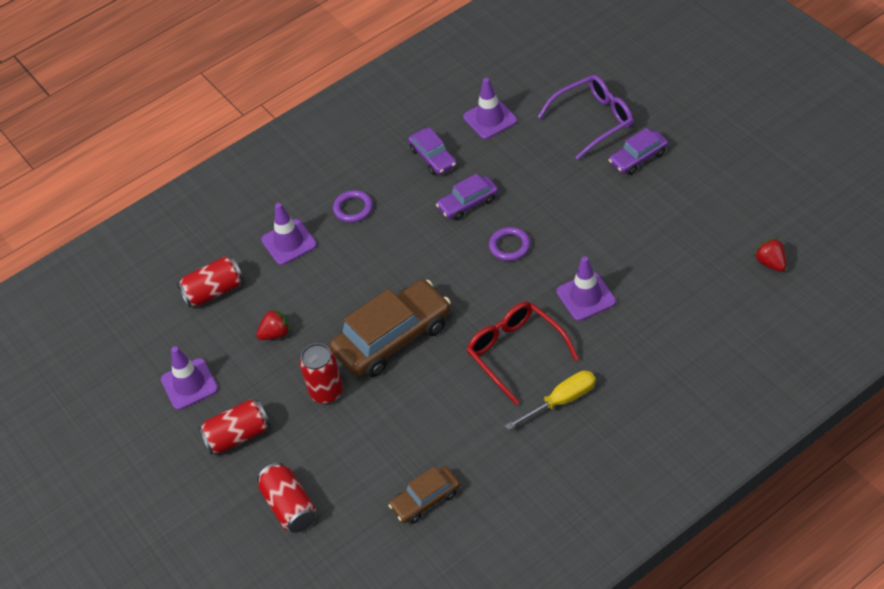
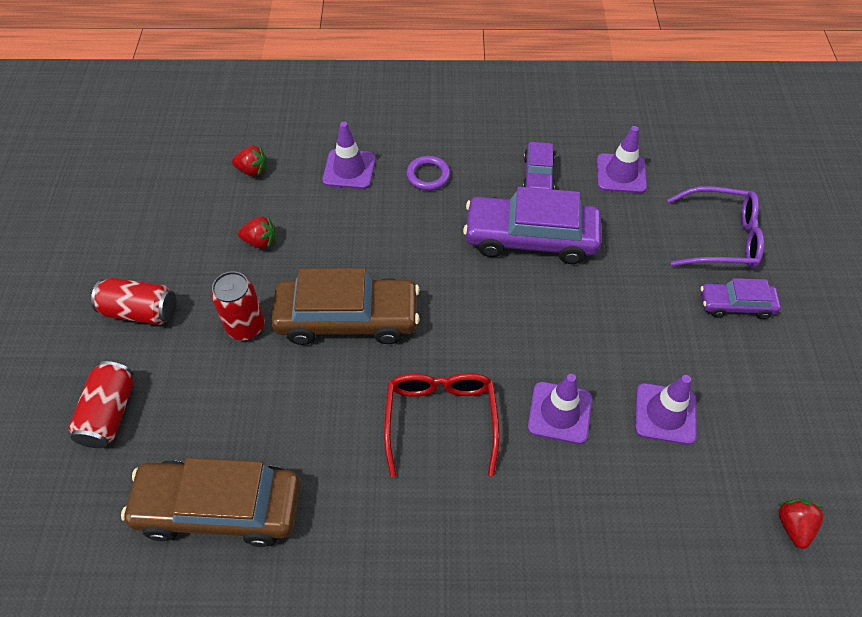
camera: 30 degrees right, 5 degrees up
(189, 384) = (154, 236): purple traffic cone -> purple traffic cone (665, 414)
(214, 291) = (252, 170): red can -> red strawberry
(425, 499) = (219, 507): brown car -> brown car, size x1.88
(468, 203) = (530, 238): purple car -> purple car, size x1.88
(509, 246) = (531, 306): purple ring -> none
(561, 401) = (437, 508): yellow screwdriver -> none

